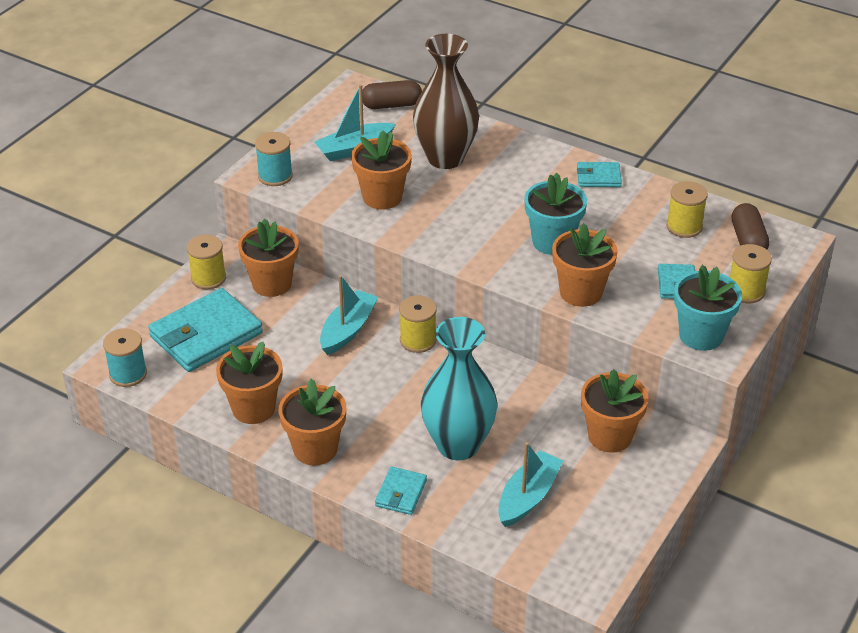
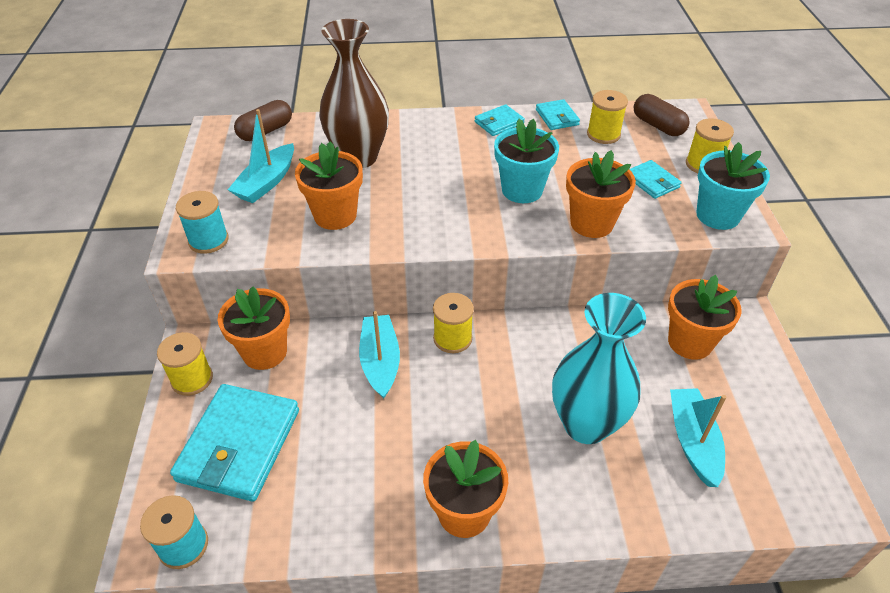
camera: 35 degrees left, 5 degrees up
(253, 408) = (361, 503): orange flower pot -> none
(401, 493) = (588, 511): turquoise wallet -> turquoise wallet (557, 117)

